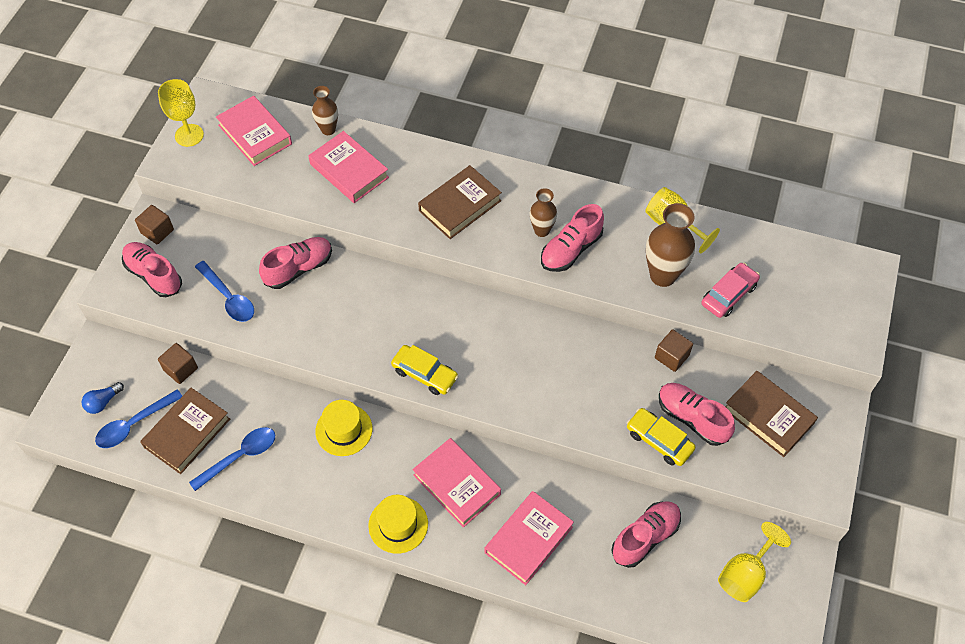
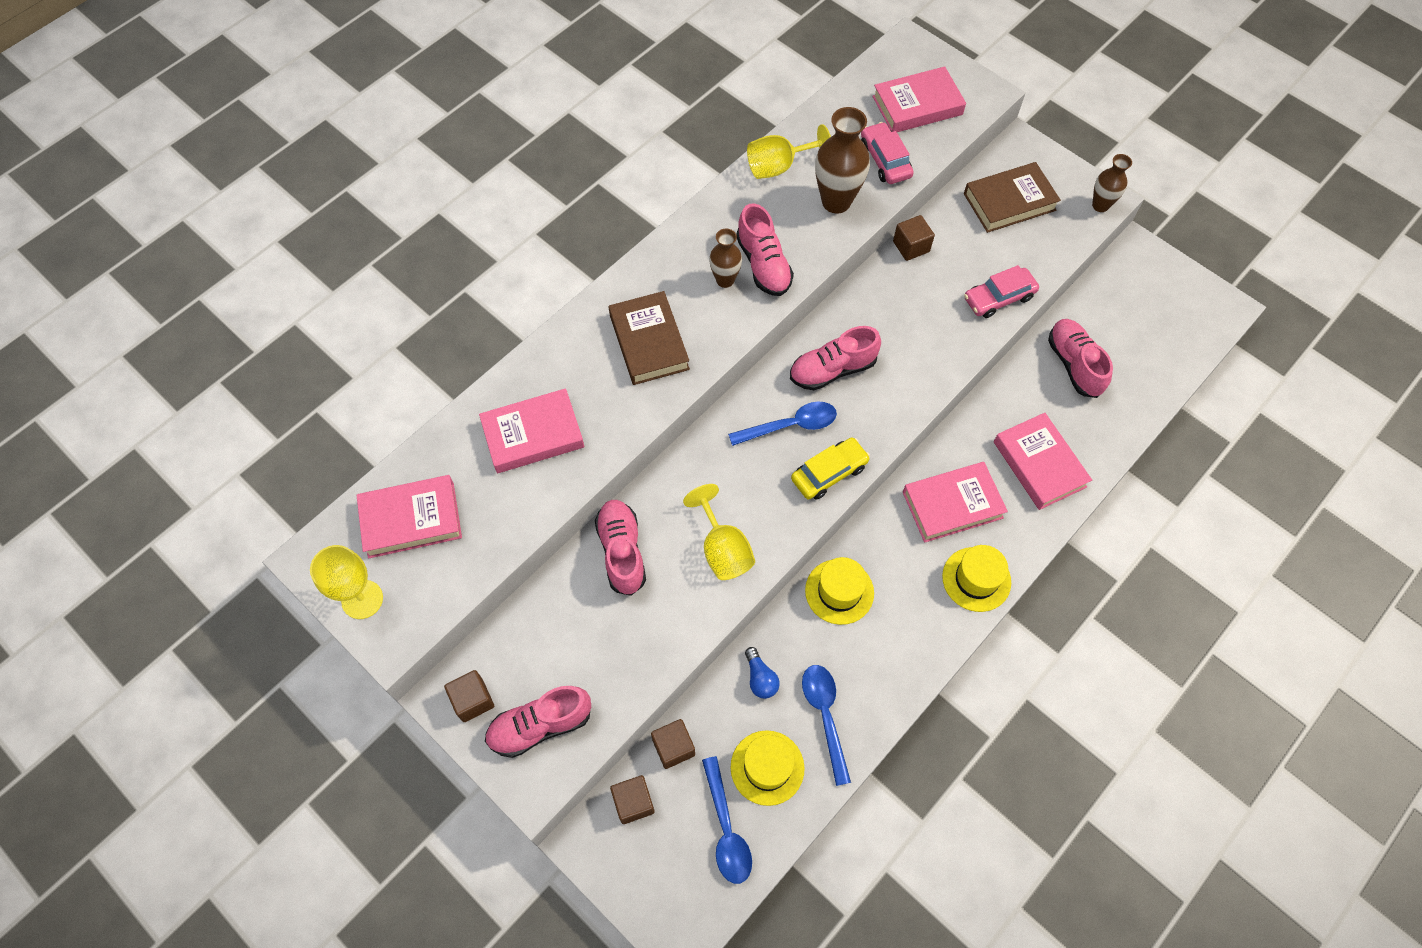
camera: 65 degrees left, 5 degrees up
(103, 402) = (676, 859): blue light bulb -> blue light bulb (760, 678)
(133, 361) = (633, 802): none -> brown cube
(187, 433) = (767, 767): brown book -> yellow hat
(229, 298) = (622, 645): blue spoon -> blue spoon (790, 425)
(328, 129) = (456, 434): brown vase -> brown vase (1100, 205)
(659, 440) = (998, 298): yellow car -> pink car
(692, 418) = (986, 261): pink shoe -> pink shoe (832, 370)
(745, 574) = (1139, 303): yellow goblet -> yellow goblet (722, 549)
(804, 298) = (917, 105): none -> pink book

